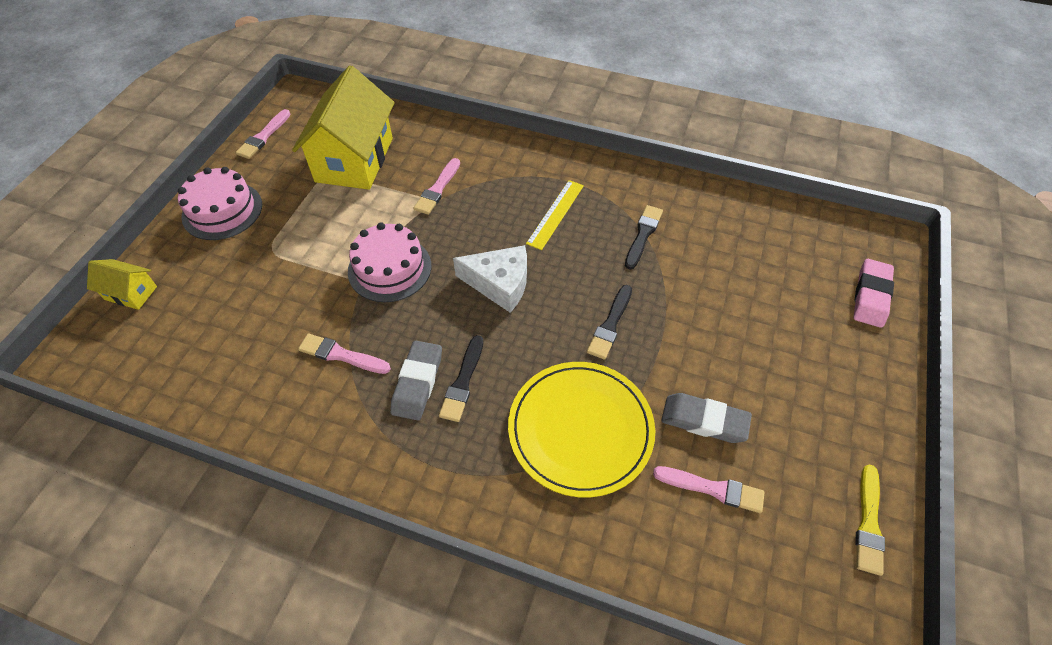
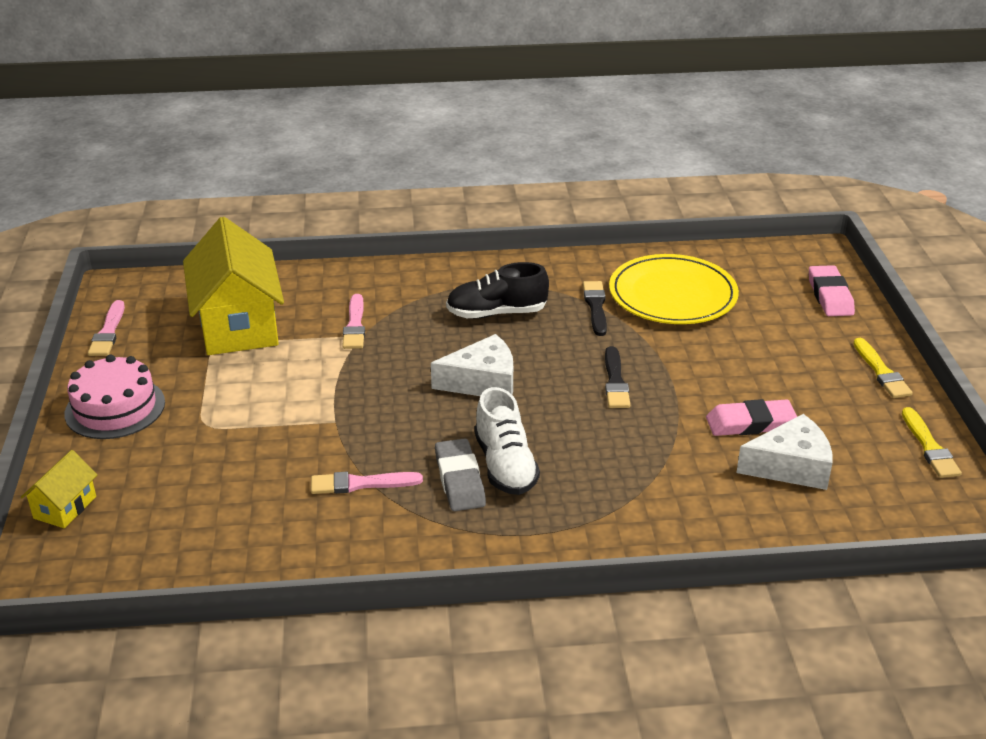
camera: 25 degrees left, 20 degrees down
(131, 293) = (65, 507): yellow house -> yellow house turned 60 degrees counterclockwise
(389, 268) = (355, 402): pink cake -> none
(463, 382) = (505, 465): black brush -> white shoe
(555, 214) = (496, 313): yellow ruler -> black shoe
(580, 429) = (645, 464): yellow plate -> yellow plate (672, 295)
(704, 421) = (750, 423): grey eraser -> pink eraser
(713, 489) = (791, 466): pink brush -> white cheese
(871, 407) = (881, 372): none -> yellow brush

